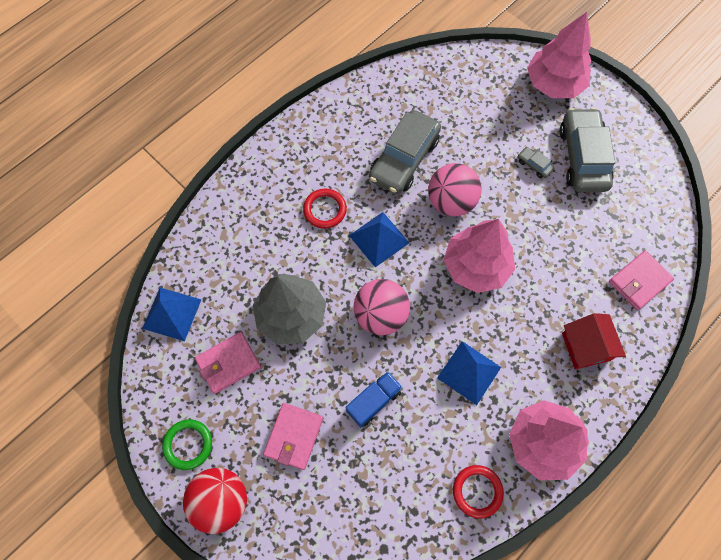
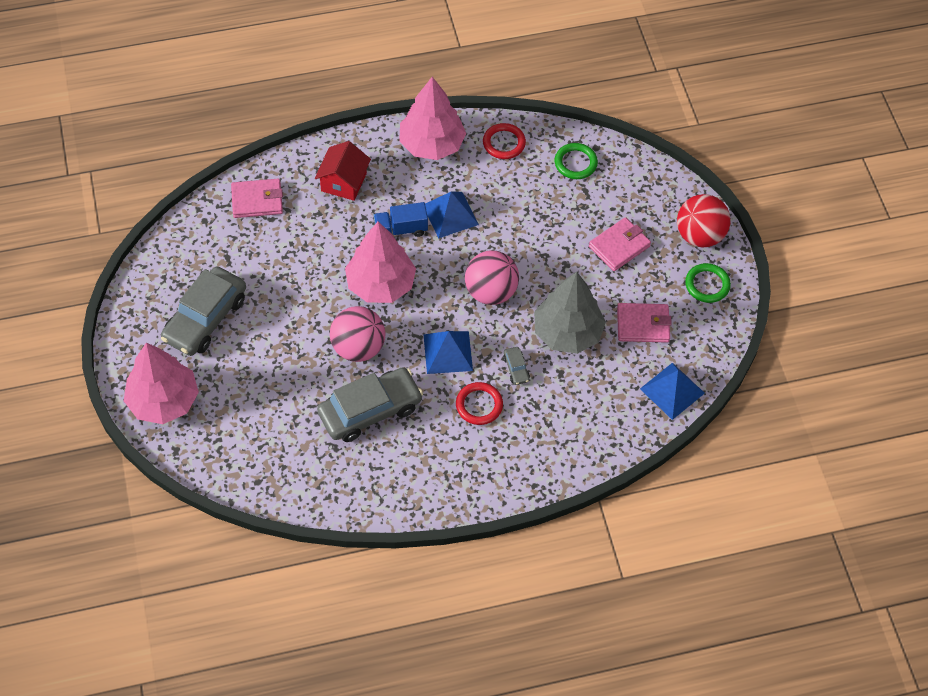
camera: 150 degrees left, 10 degrees down
(373, 401) = (540, 236): blue truck -> blue truck (401, 229)
(392, 513) = (575, 163): none -> green ring
(534, 165) = (255, 337): grey car -> grey car (516, 368)

